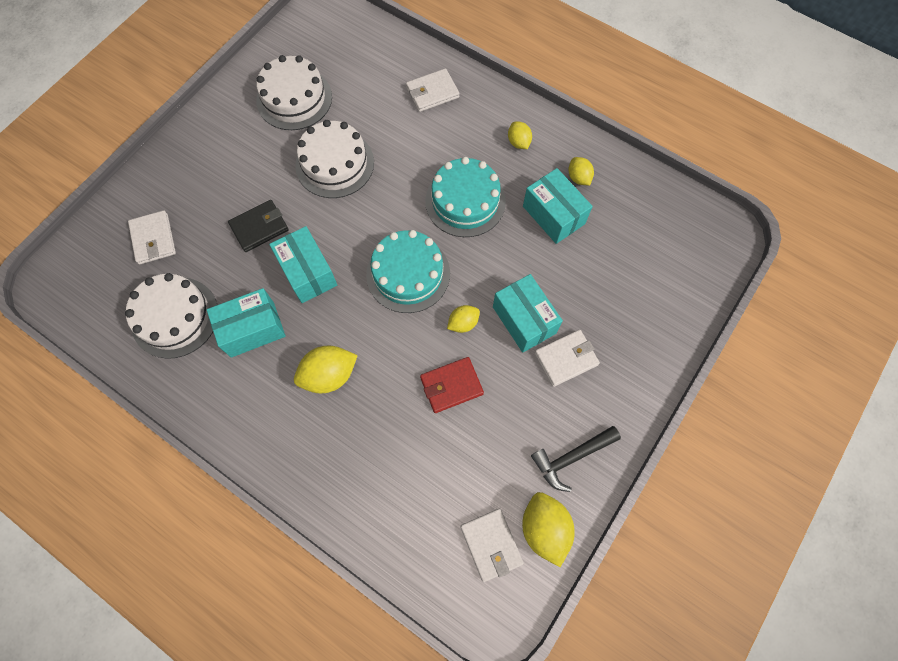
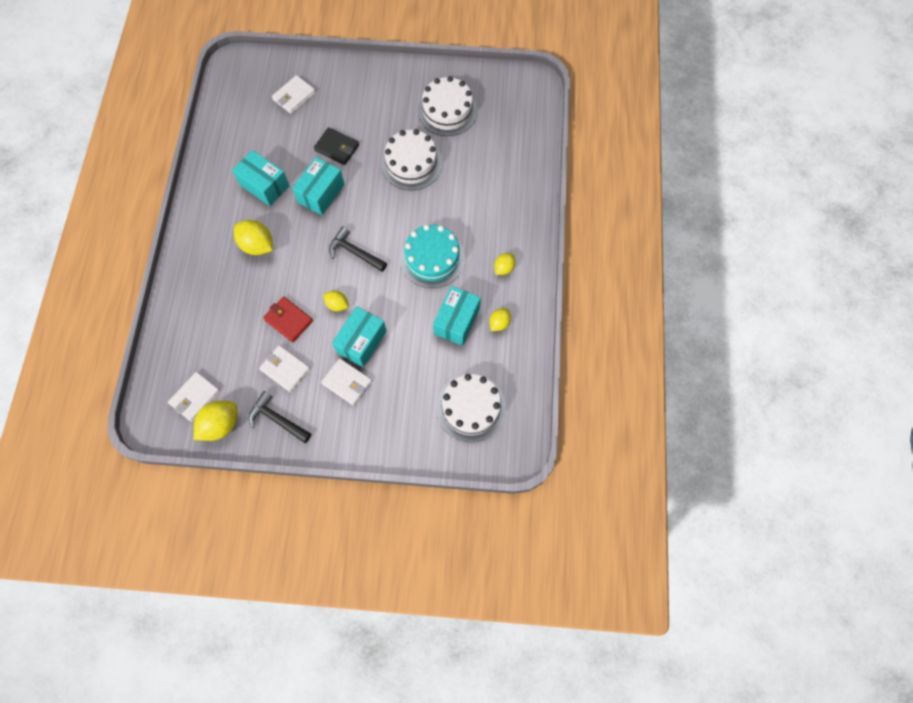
camera: 60 degrees right, 0 degrees up
(175, 317) = (249, 139): white cake -> white cake (471, 407)
(408, 274) = (354, 252): turquoise cake -> black hammer
(432, 92) = (510, 191): white wallet -> white wallet (285, 369)

